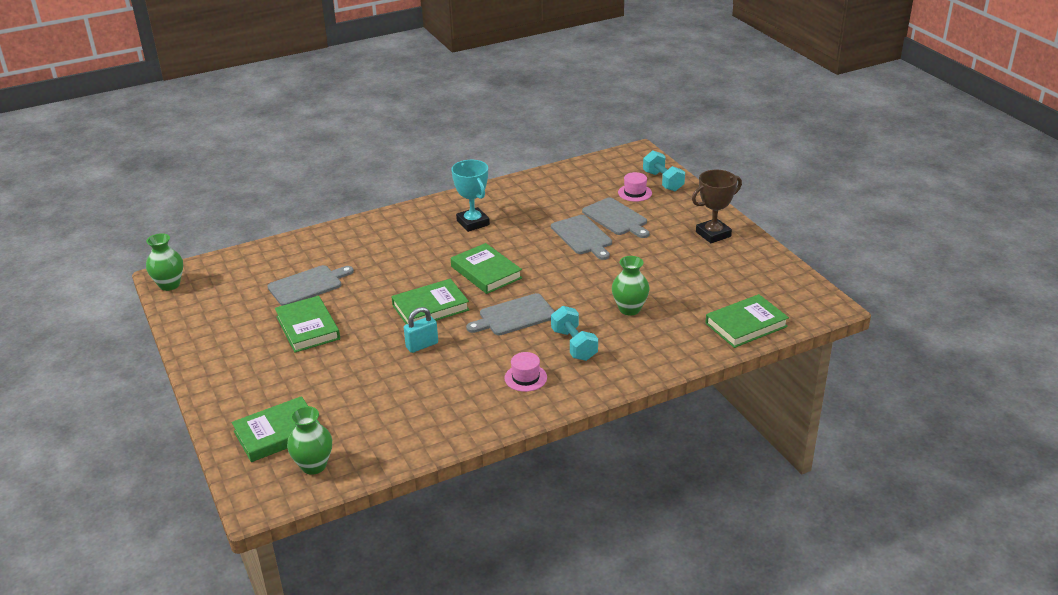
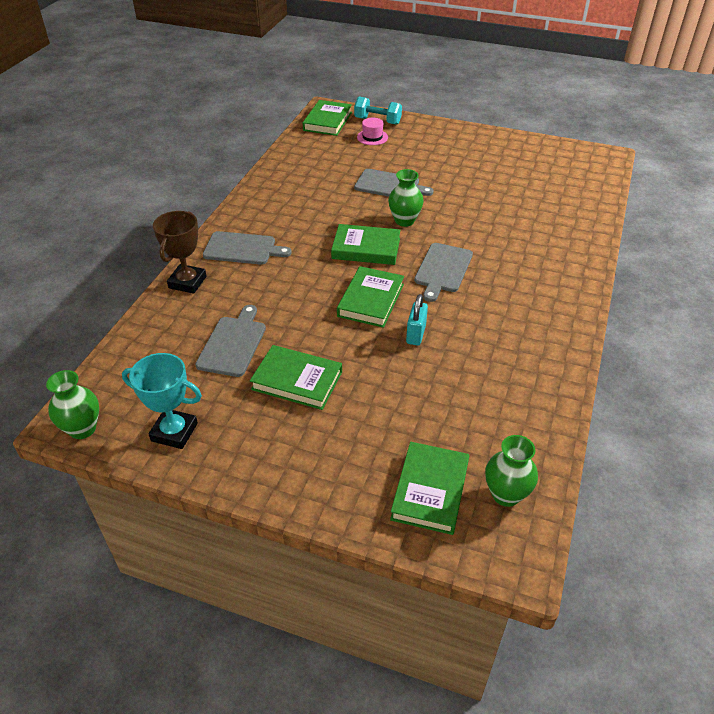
camera: 45 degrees left, 10 degrees up
(473, 223) = (290, 216): turquoise trophy -> turquoise trophy (174, 432)
(525, 378) = (528, 310): pink hat -> none
(574, 345) = (517, 266): turquoise dumbbell -> none
(616, 218) = (390, 161): grey cutting board -> grey cutting board (242, 249)
(629, 309) = (507, 220): green vase -> green vase (404, 221)
(713, 234) = (469, 142): brown trophy -> brown trophy (187, 282)
(746, 325) = (588, 192): green book -> green book (327, 121)

